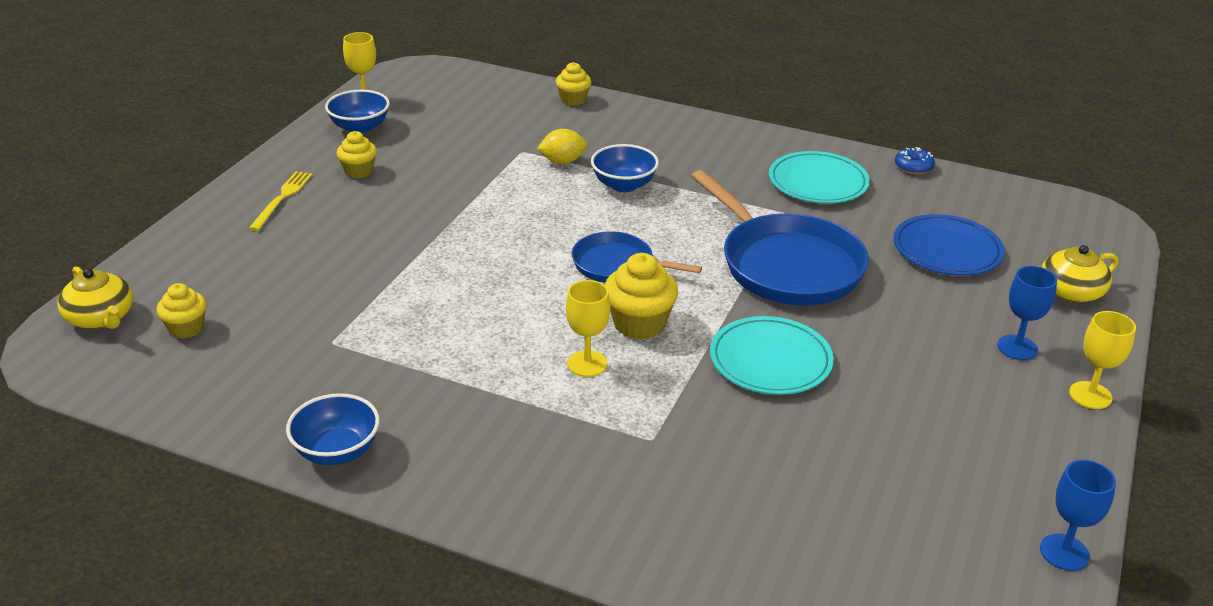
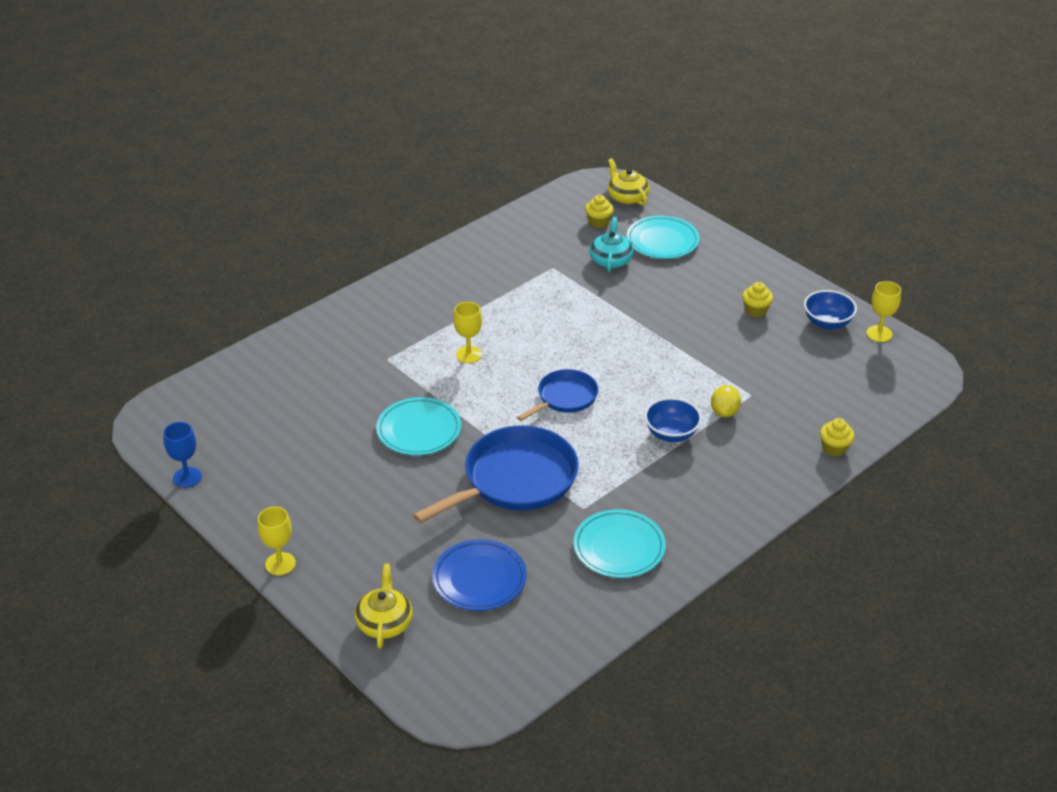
camera: 115 degrees right, 5 degrees up
(101, 318) = (627, 197): yellow teapot -> yellow teapot turned 75 degrees clockwise
(221, 263) = (662, 241): none -> turquoise plate
(282, 198) = (732, 273): yellow fork -> none
(289, 295) = (611, 260): none -> turquoise teapot
(337, 451) = (457, 255): blue bowl -> none
(639, 324) = (493, 387): yellow cupcake -> none
(786, 265) = (515, 480): blue pan -> blue pan turned 150 degrees clockwise
(913, 167) = (613, 624): blue donut -> none
(1017, 347) = (348, 554): blue goblet -> none

